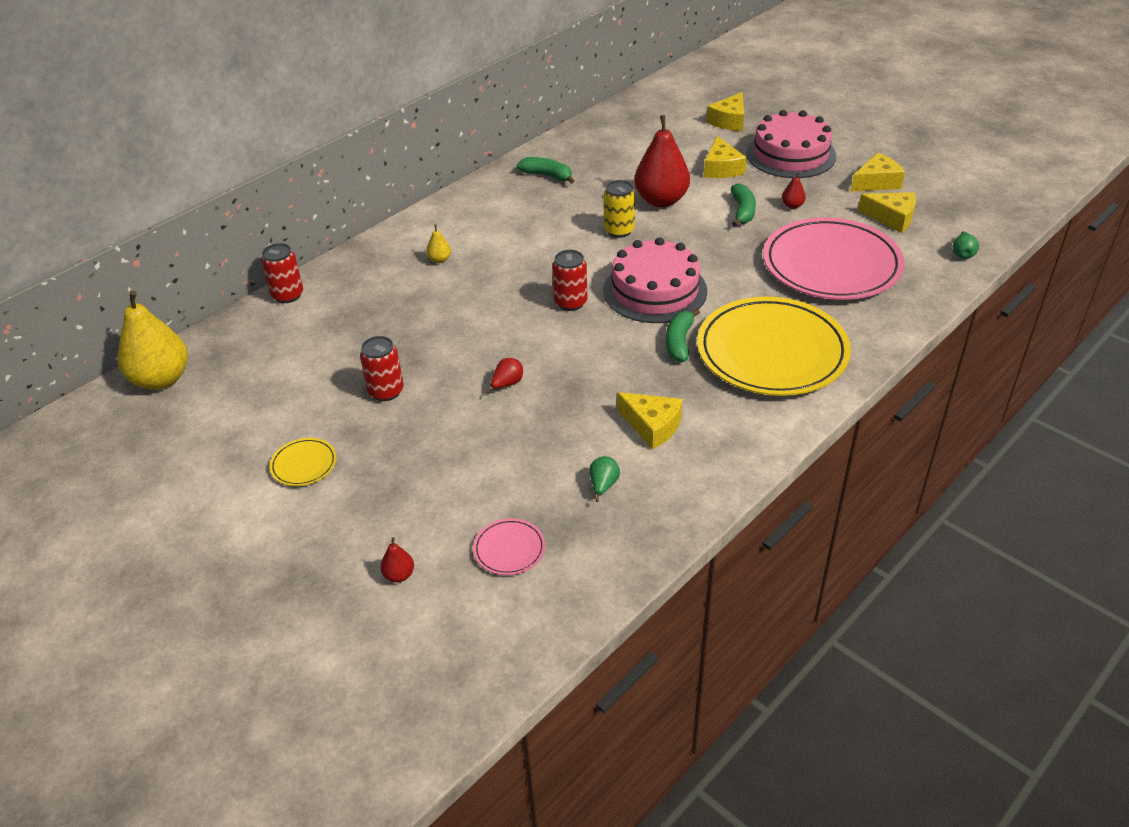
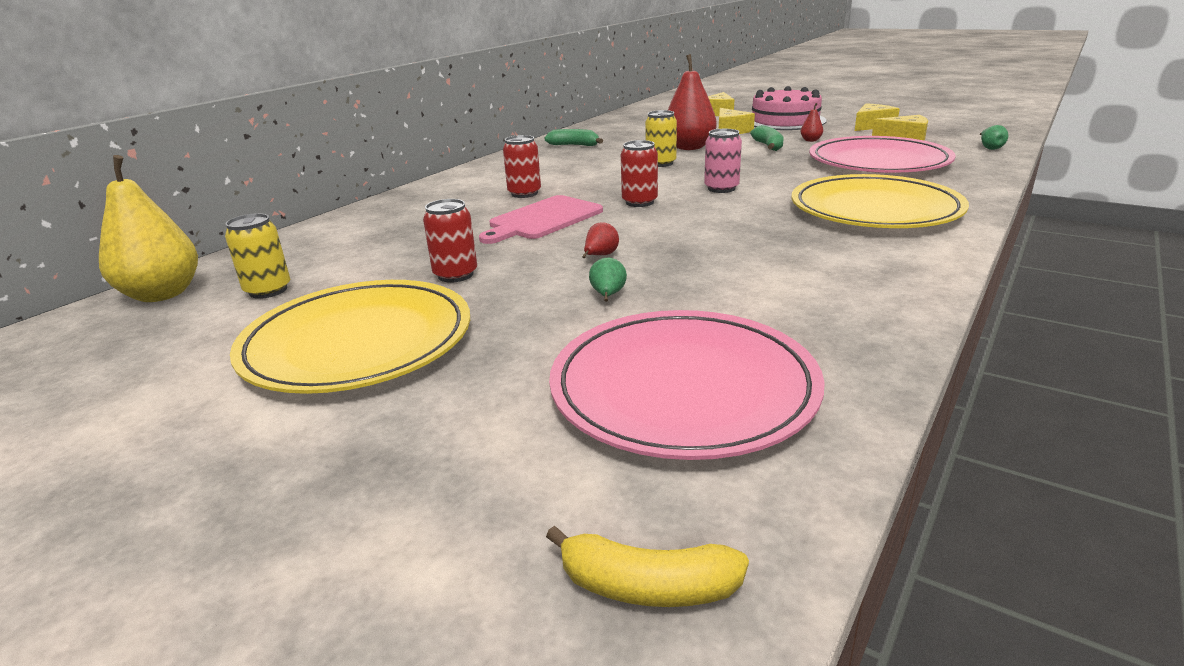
camera: 10 degrees left, 15 degrees down
(241, 388) = (268, 290): none -> yellow can
(288, 295) = (324, 225): red can -> red can (524, 193)
(304, 464) = (358, 343): yellow plate -> yellow plate, size x2.48
(399, 575) = (528, 437): red pear -> none
(432, 688) = (647, 587): none -> yellow banana
(440, 260) = (488, 192): yellow pear -> none
(476, 318) = (542, 219): none -> pink cutting board
(509, 549) = (683, 389): pink plate -> pink plate, size x2.48
(603, 485) = (770, 317): green pear -> green pear (608, 295)
(652, 426) = (791, 267): yellow cheese -> none
(655, 290) = (721, 188): pink cake -> pink can
(679, 342) = (772, 213): green banana -> none

